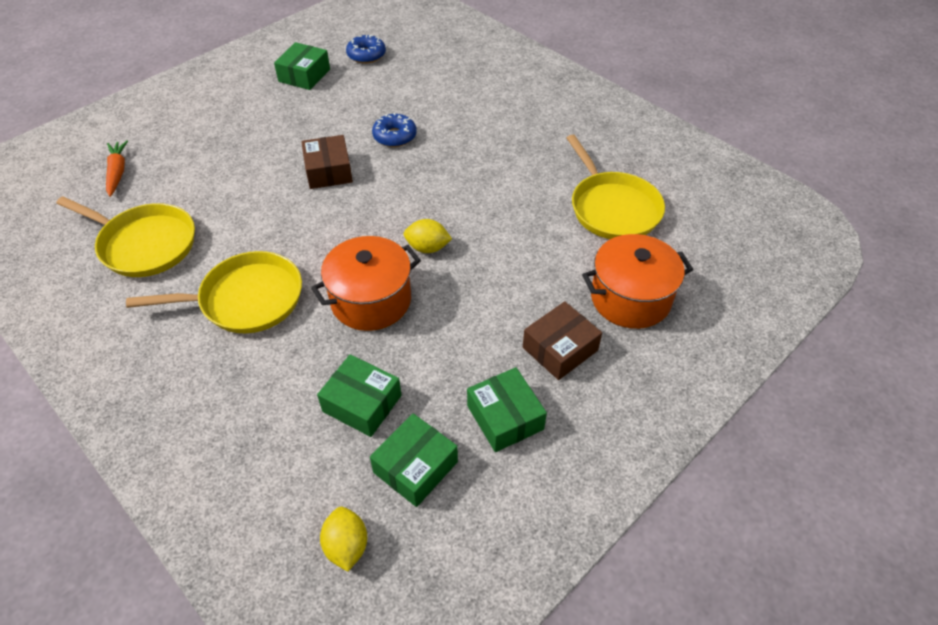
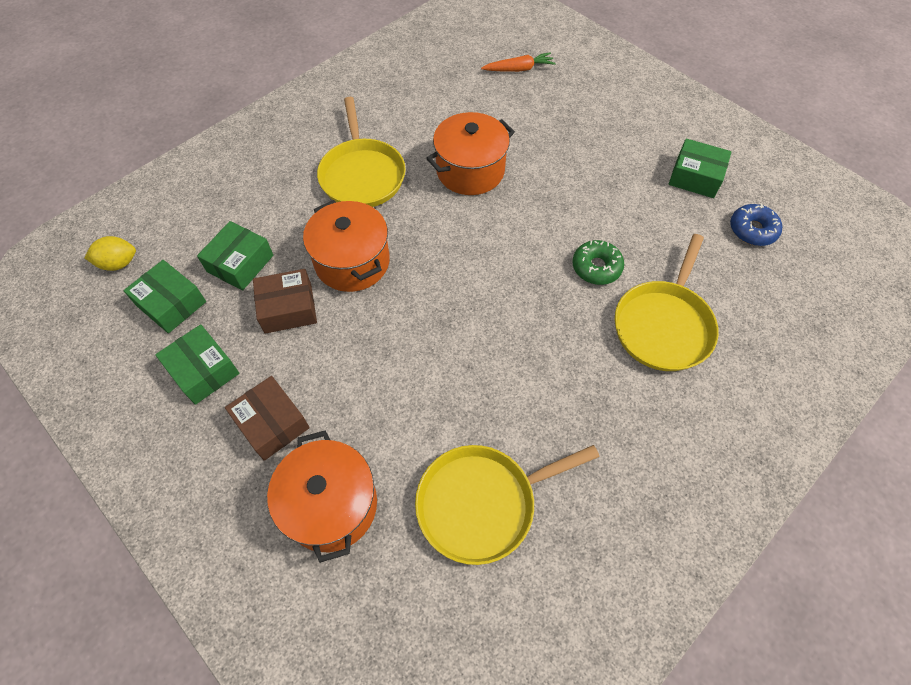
camera: 90 degrees right, 10 degrees up
(145, 244) = (429, 103): yellow pan -> yellow pan (663, 326)
(262, 211) = (470, 171): none -> orange pot
(328, 171) = (531, 214): brown box -> brown box (288, 308)
(394, 136) = (596, 267): blue donut -> green donut
(427, 248) = (418, 304): yellow lemon -> none
(505, 417) = (203, 370): green box -> green box turned 75 degrees clockwise

